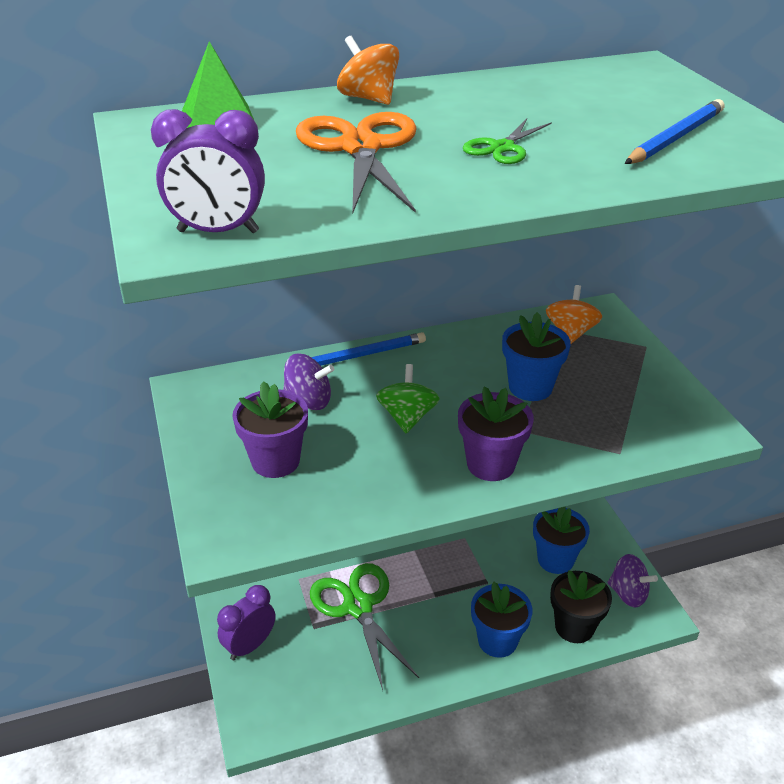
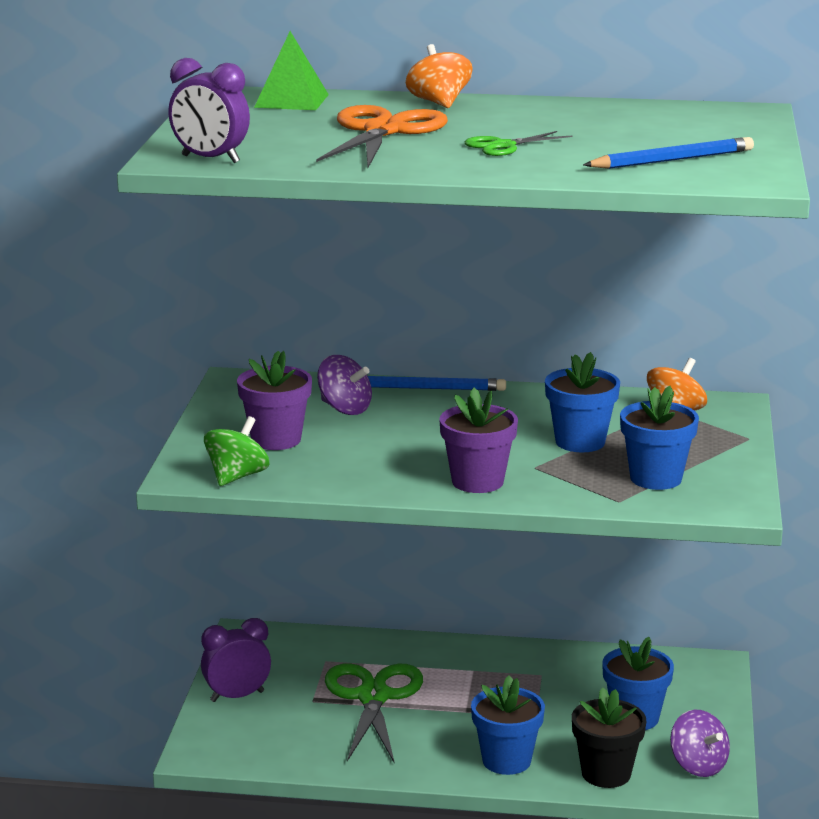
camera: 25 degrees right, 15 degrees down
(407, 417) = (429, 437): green spinning top -> green spinning top (237, 477)
(623, 415) = (656, 478): none -> blue flower pot

